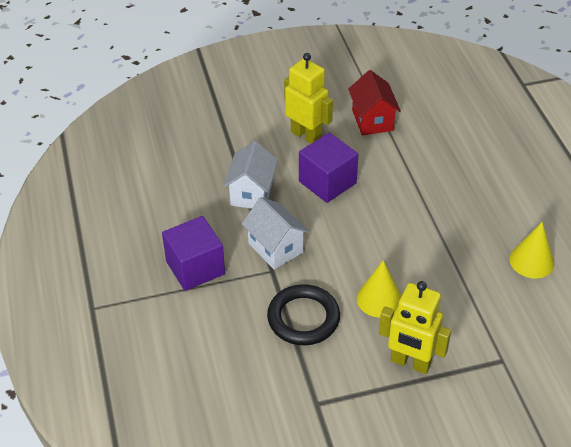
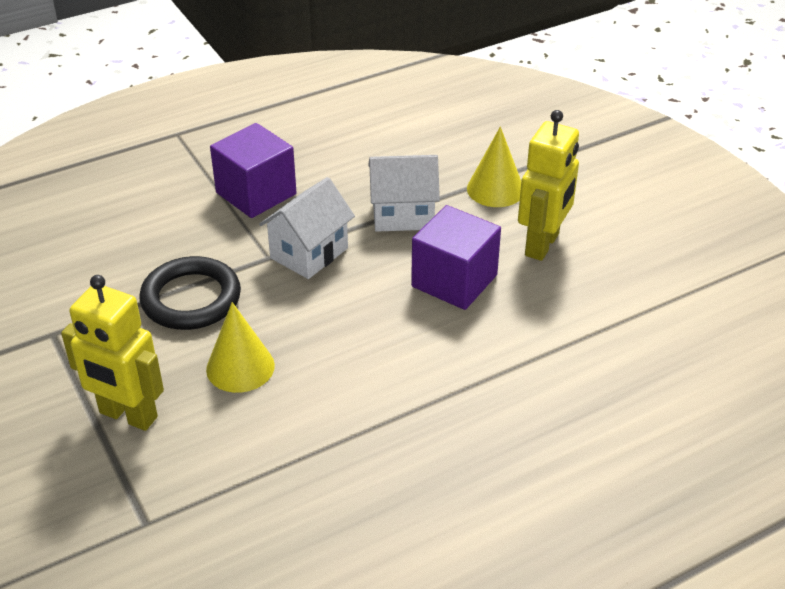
camera: 75 degrees right, 5 degrees down
(372, 120) = (614, 308): red house -> none
(410, 363) = (128, 415): yellow robot -> yellow robot turned 75 degrees counterclockwise
(531, 261) = (366, 545): yellow cone -> yellow cone (495, 189)

